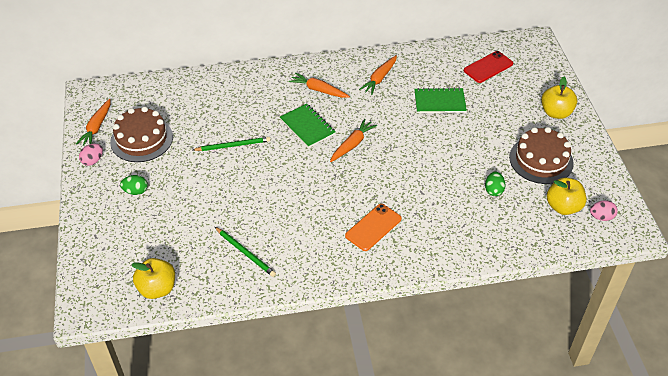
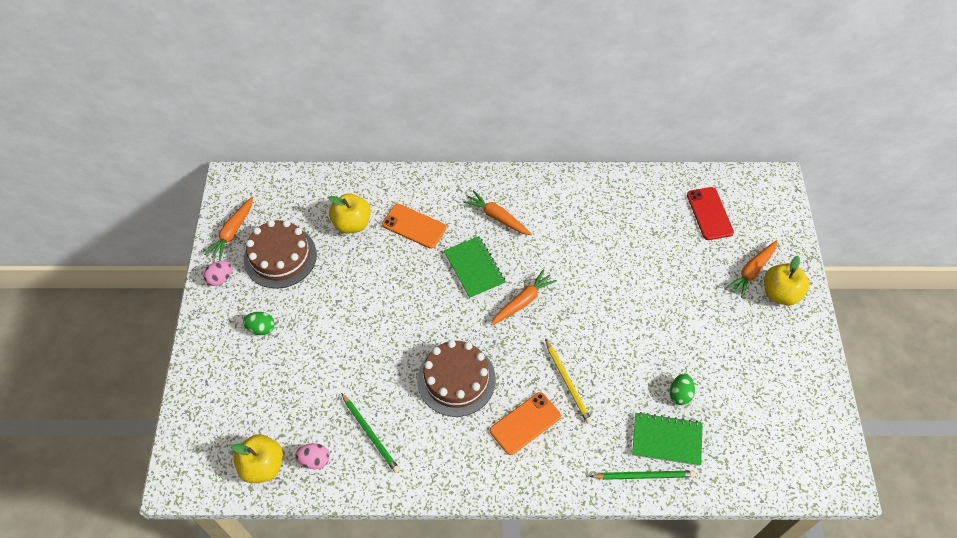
camera: 10 degrees right, 10 degrees up
(233, 145) = (383, 282): green pencil -> green pencil (644, 476)
(251, 104) = (414, 226): none -> orange phone
(379, 78) = (573, 211): orange carrot -> orange carrot (752, 271)
(401, 195) = (567, 383): none -> yellow pencil
(439, 102) = (639, 256): green notebook -> green notebook (666, 440)
(488, 67) = (709, 213): red phone -> red phone turned 75 degrees counterclockwise
(541, 160) = (747, 359): brown cake -> brown cake (456, 379)
(563, 207) = (760, 432): yellow apple -> yellow apple (352, 223)
(601, 217) = (804, 454): pink egg -> pink egg (314, 460)

